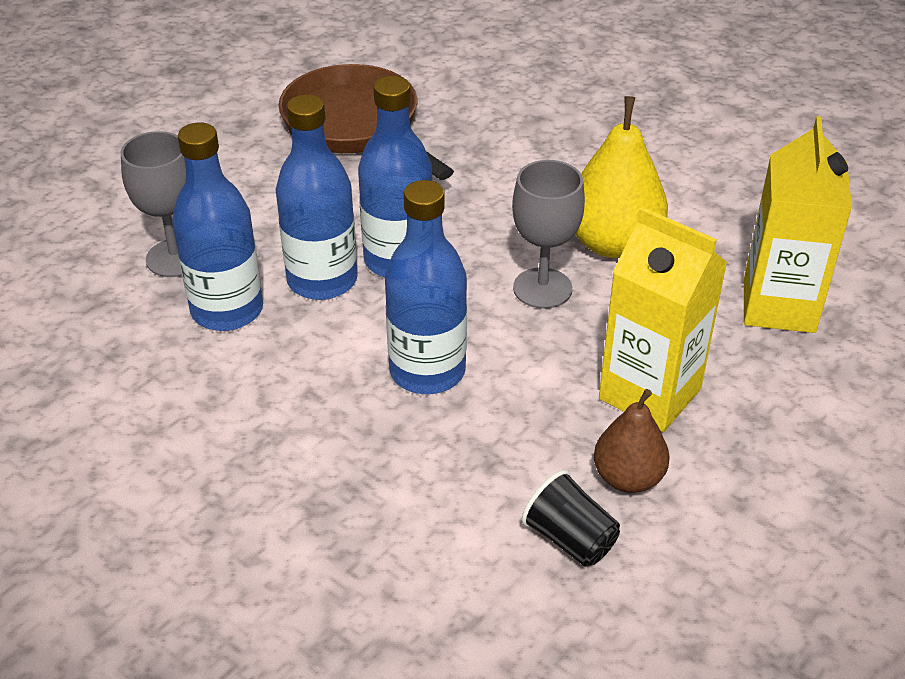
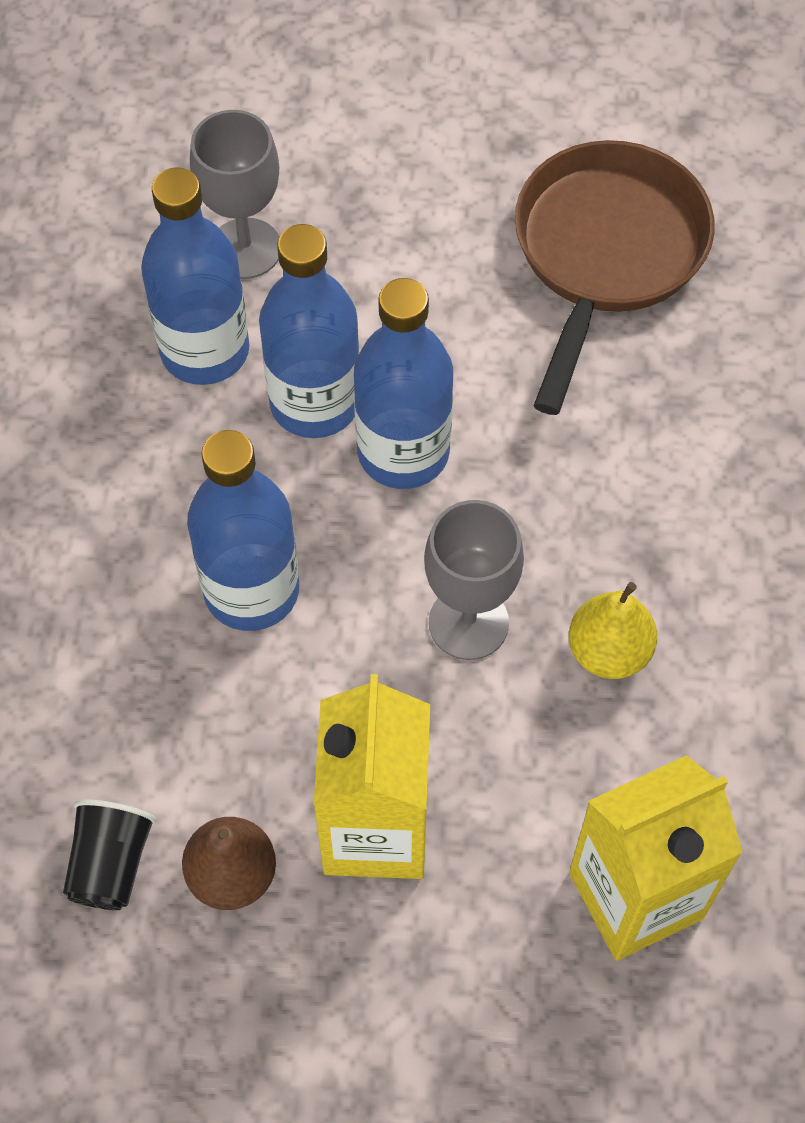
camera: 55 degrees right, 20 degrees up
(613, 243) = (609, 651): yellow pear -> yellow pear, size x0.62

